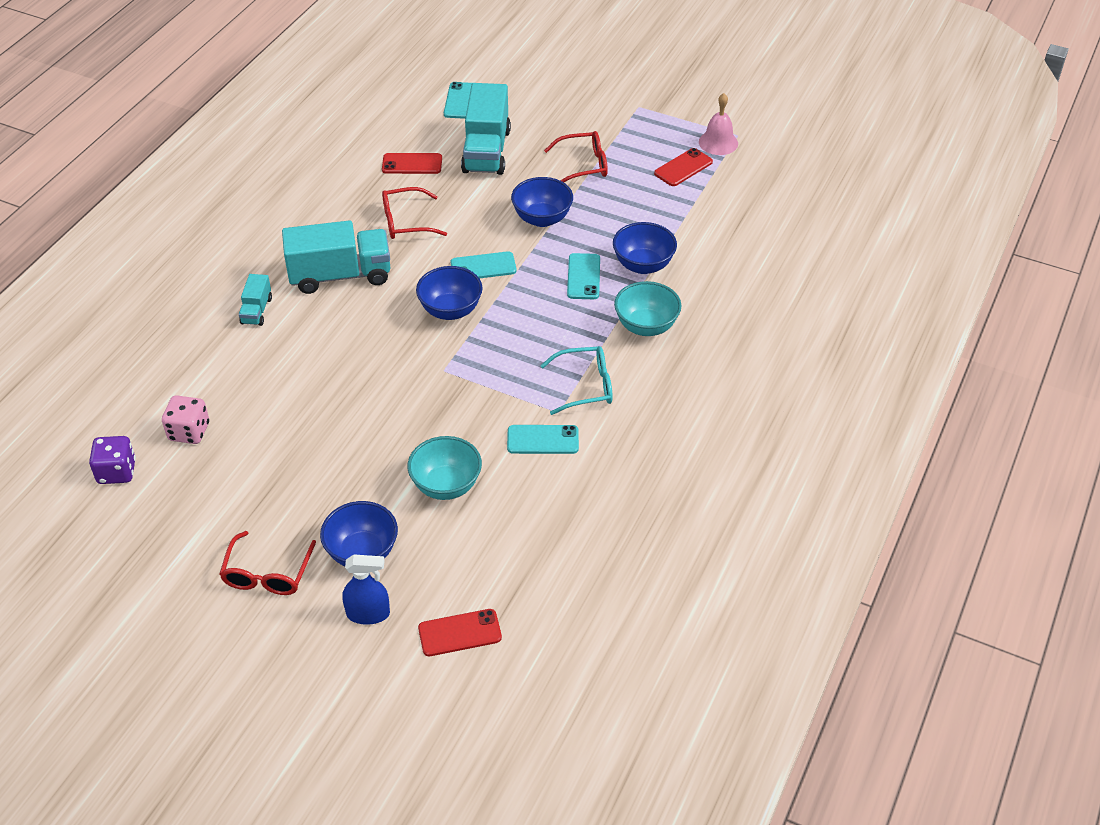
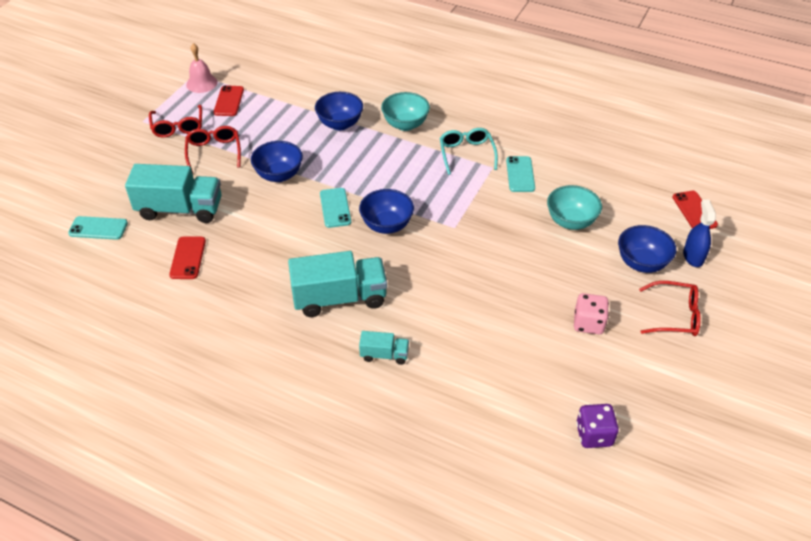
camera: 90 degrees left, 0 degrees up
(189, 432) = (539, 386): pink dice -> pink dice (588, 323)
(340, 275) = (339, 298): turquoise truck -> turquoise truck turned 90 degrees clockwise
(406, 222) = (271, 258): red glasses -> red glasses (178, 127)
(583, 277) = (351, 153): turquoise phone -> none
(683, 168) = (229, 101): red phone -> red phone turned 45 degrees clockwise

